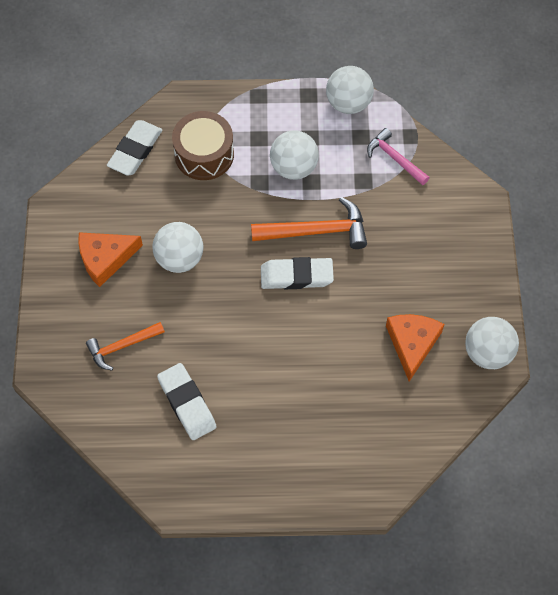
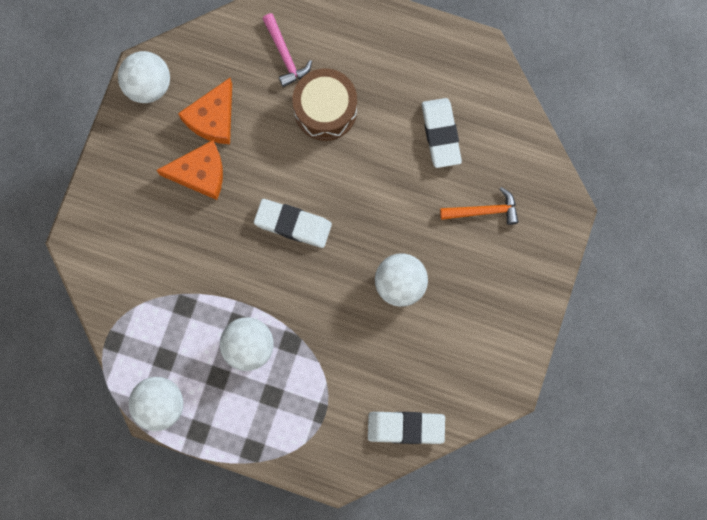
camera: 160 degrees left, 15 degrees up
(105, 259) = (473, 310): orange cheese -> orange cheese (200, 173)
(135, 150) = (406, 428): white eraser -> white eraser turned 45 degrees clockwise
(204, 154) = (335, 396): brown drum -> brown drum (325, 110)
(316, 231) = (254, 266): orange hammer -> none
(394, 158) = (141, 320): pink hammer -> pink hammer (285, 55)

